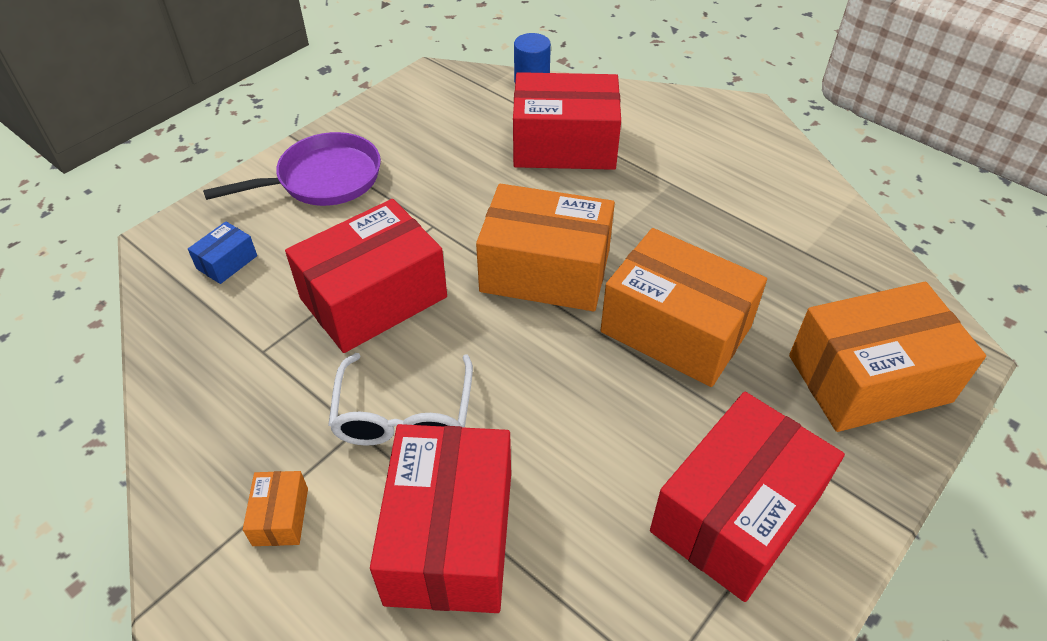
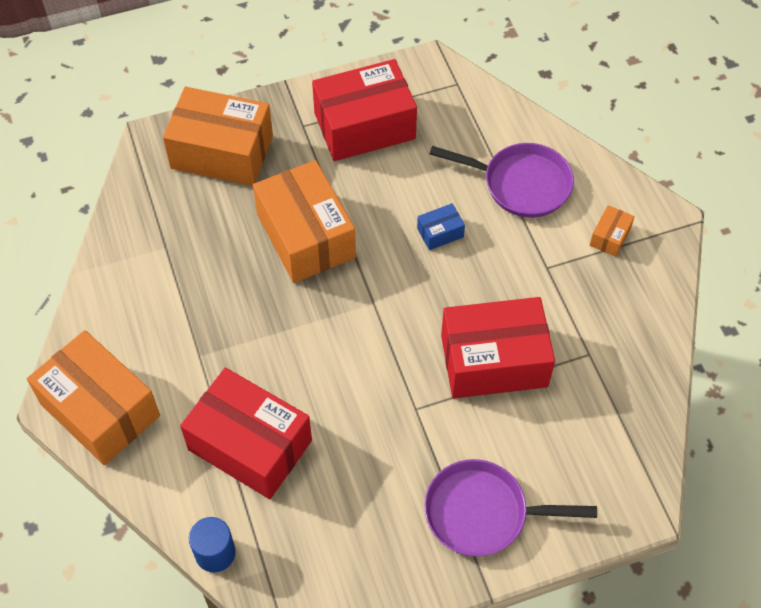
camera: 150 degrees left, 10 degrees up
(227, 262) = (594, 453): blue box -> blue box (440, 233)
(404, 415) = (514, 262): white glasses -> none
(450, 536) = (521, 184): red box -> purple pan
(545, 270) = (358, 323): orange box -> orange box (100, 410)

